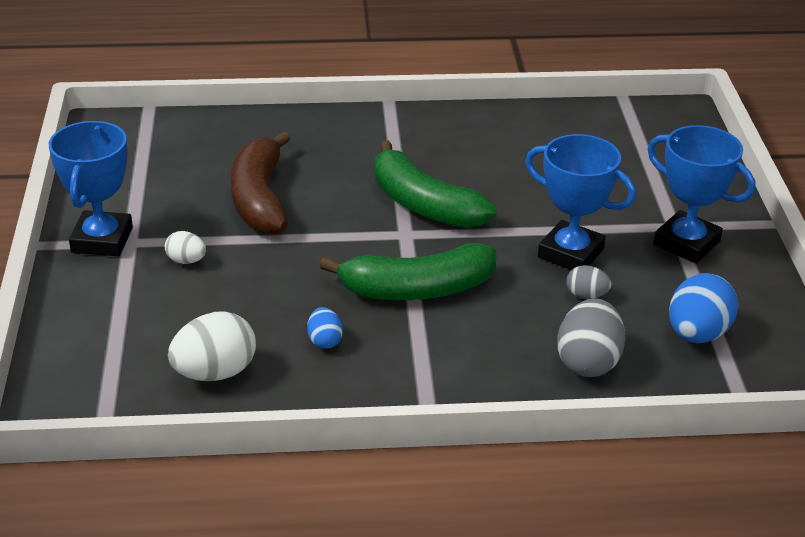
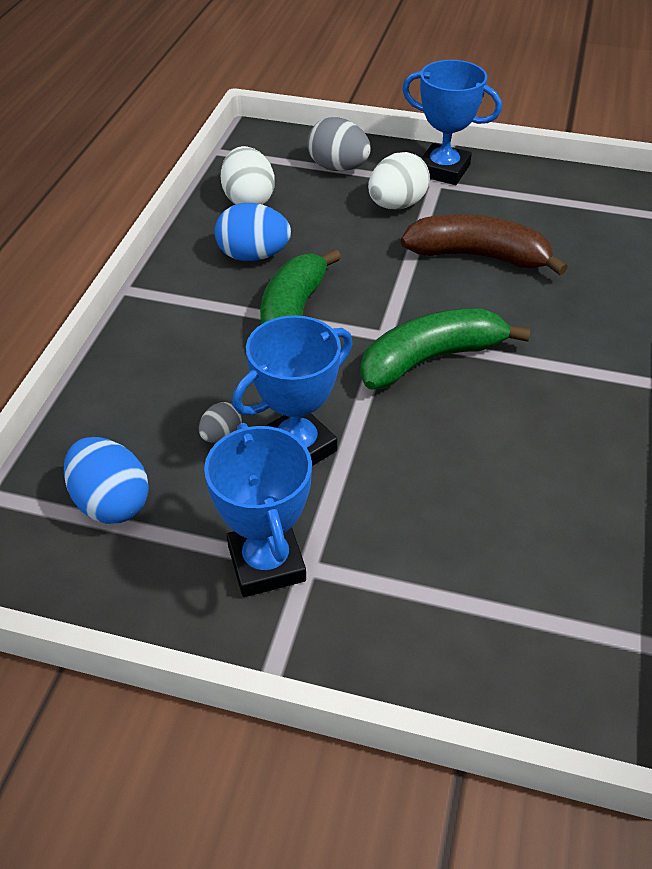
camera: 110 degrees right, 10 degrees up
(186, 261) = (396, 205): white egg -> white egg, size x1.86
(324, 341) = (253, 256): blue egg -> blue egg, size x1.86
(588, 362) = (127, 402): grey egg -> grey egg (338, 168)
(686, 243) = (266, 563): blue trophy -> blue trophy turned 75 degrees counterclockwise

